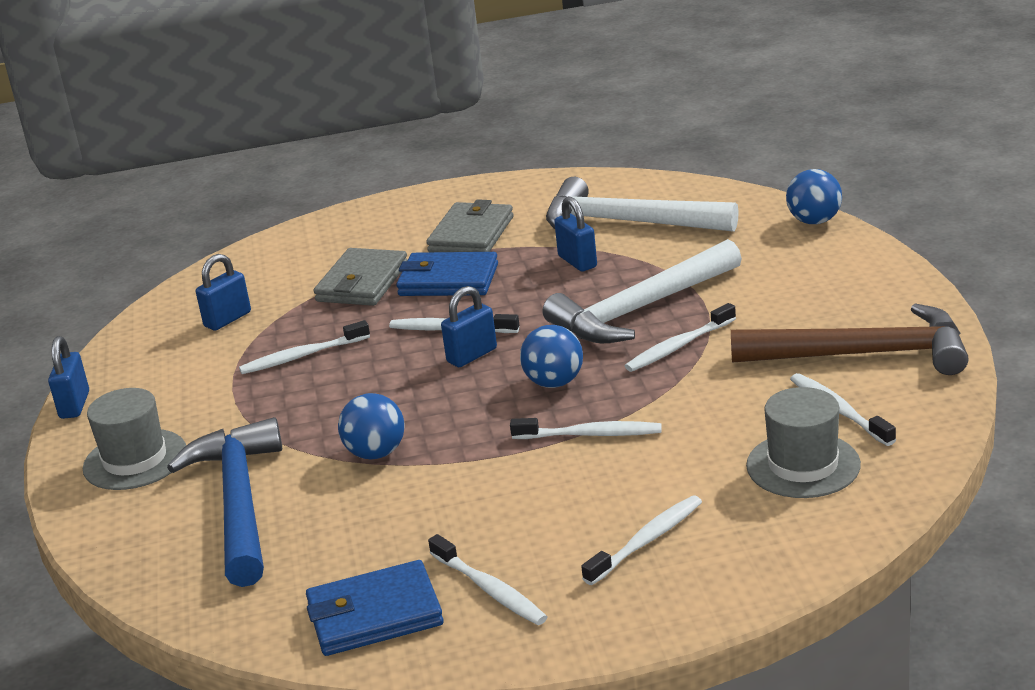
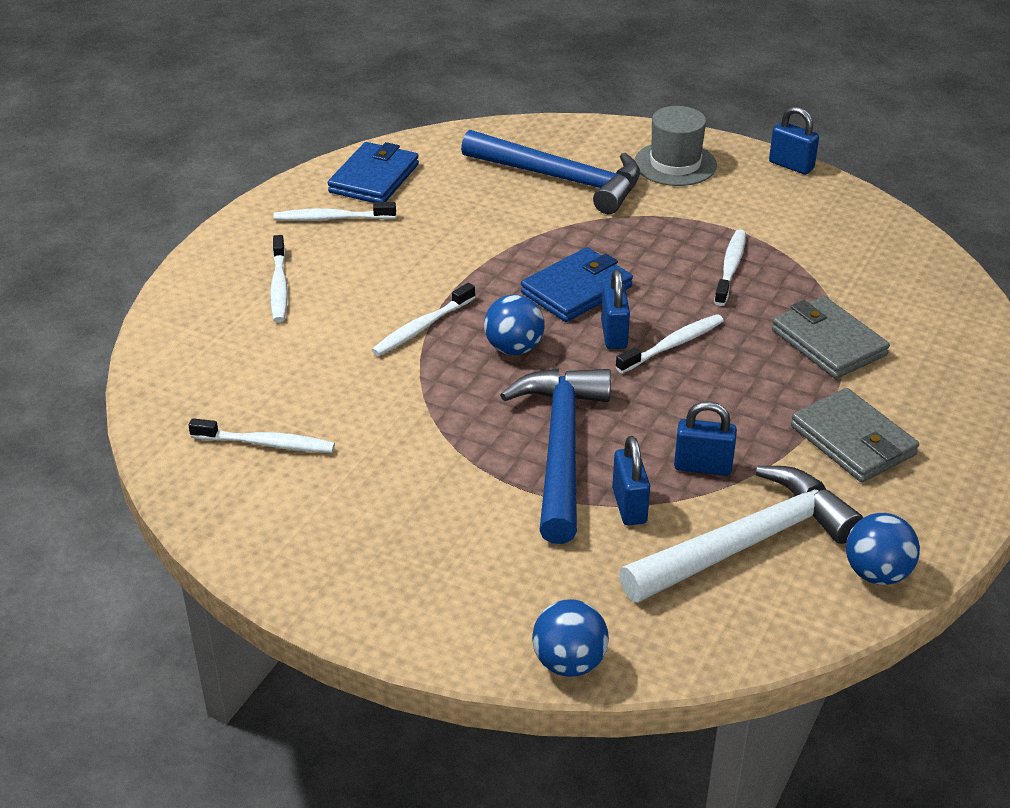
camera: 125 degrees right, 10 degrees up
(227, 319) = (848, 260): blue padlock -> blue padlock (629, 506)
(376, 453) = (540, 242): blue ball -> blue ball (876, 573)
(448, 280) = (768, 384): blue wallet -> blue wallet (576, 290)
(640, 309) = (560, 448): white hammer -> blue hammer
(678, 346) = (471, 430): white toothbrush -> none
(803, 465) = (240, 386): grey hat -> none
(863, 354) = (309, 509): brown hammer -> none

